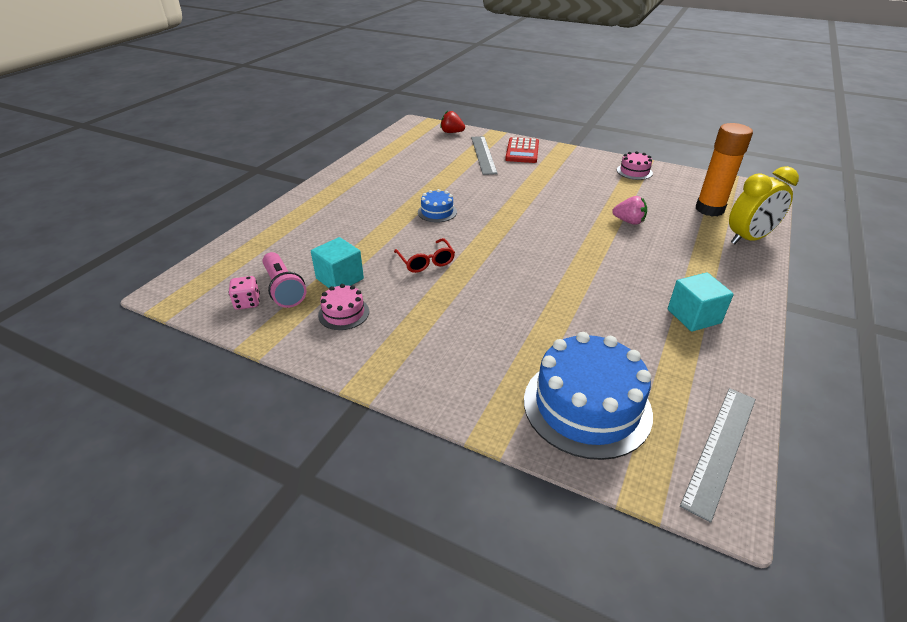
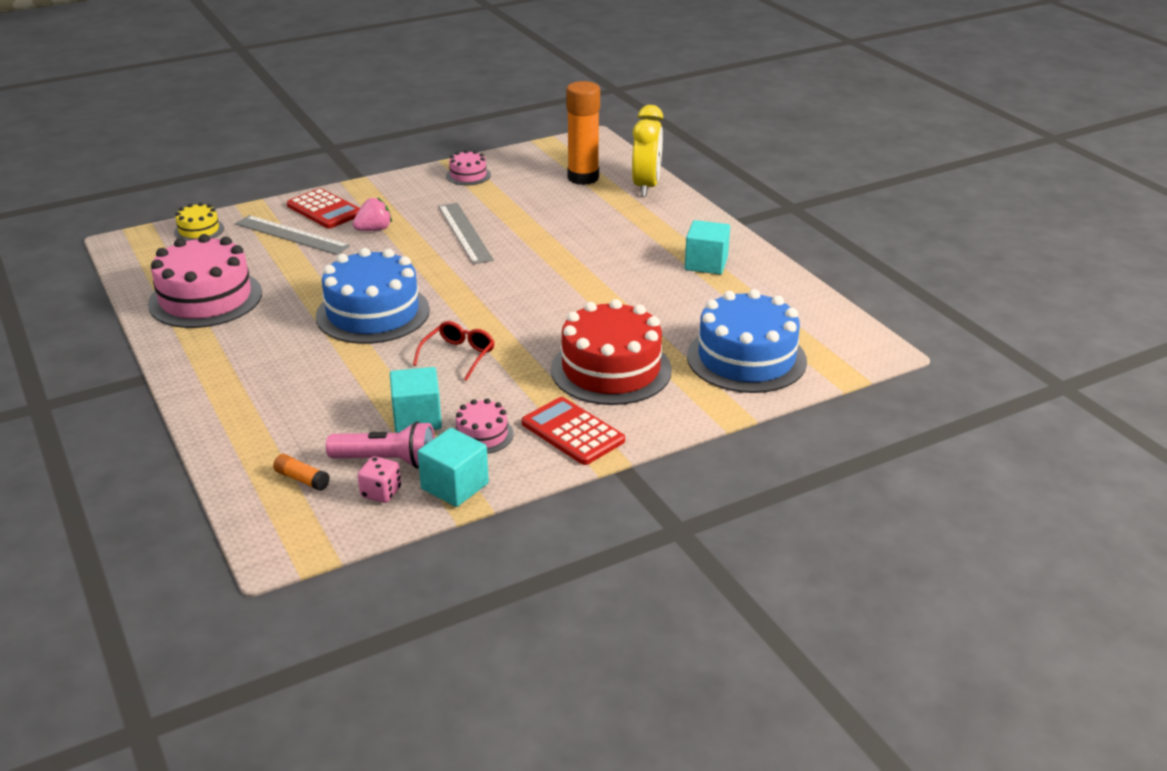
camera: 55 degrees left, 5 degrees down
(242, 268) = (302, 479): none -> orange glue stick
(275, 329) = (455, 486): none -> turquoise cube
(383, 353) = (573, 432): none -> red calculator
(391, 162) = (205, 298): none -> pink cake
(426, 262) = (458, 355): red glasses -> red glasses turned 75 degrees counterclockwise
(437, 212) = (373, 313): blue cake -> blue cake, size x2.09
(452, 132) = (199, 230): red strawberry -> yellow cake
(483, 335) = (611, 369): none -> red cake
(629, 221) = (546, 222): pink strawberry -> pink strawberry (374, 229)
(720, 448) = (838, 326): grey ruler -> grey ruler (465, 232)

